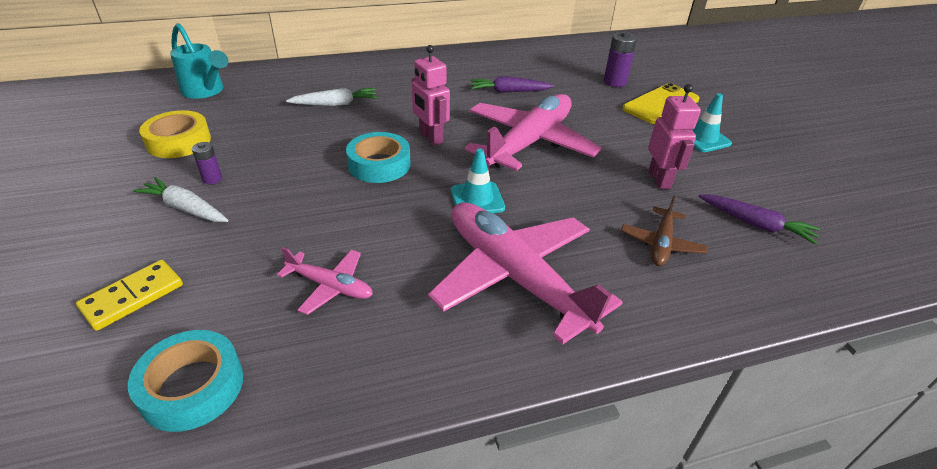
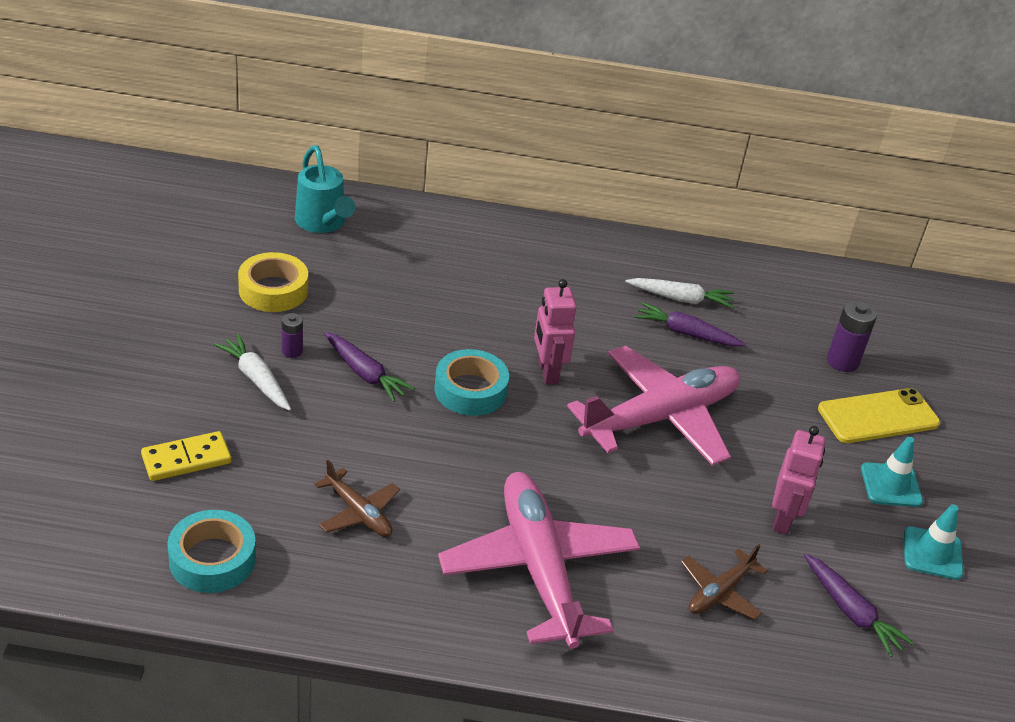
camera: 20 degrees right, 0 degrees up
(285, 177) = (365, 373): none -> purple carrot
(330, 286) = (358, 512): pink plane -> brown plane
(335, 104) = (461, 288): white carrot -> white carrot (680, 299)
(477, 199) = (553, 470): turquoise traffic cone -> turquoise traffic cone (932, 553)

